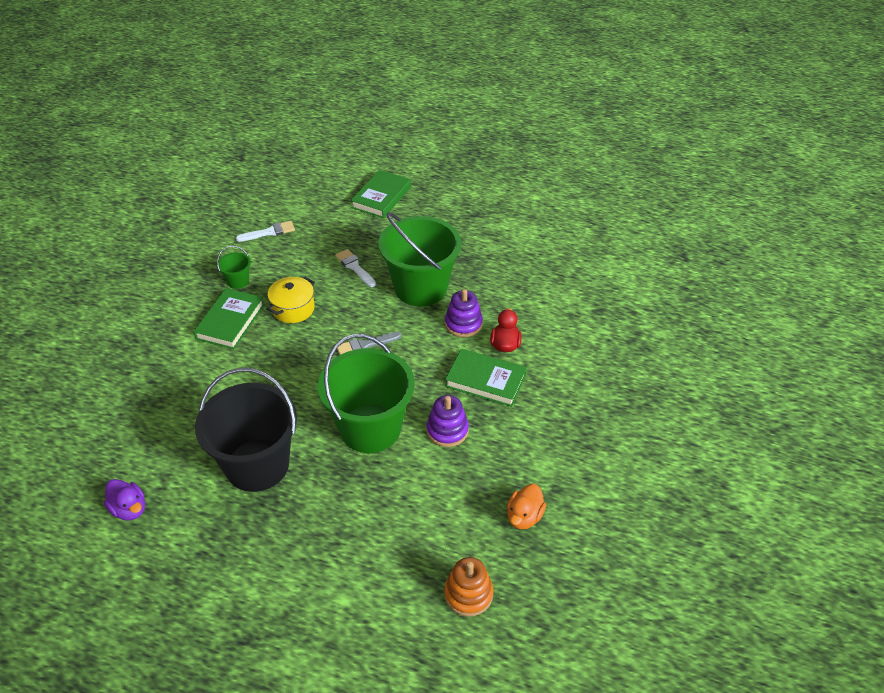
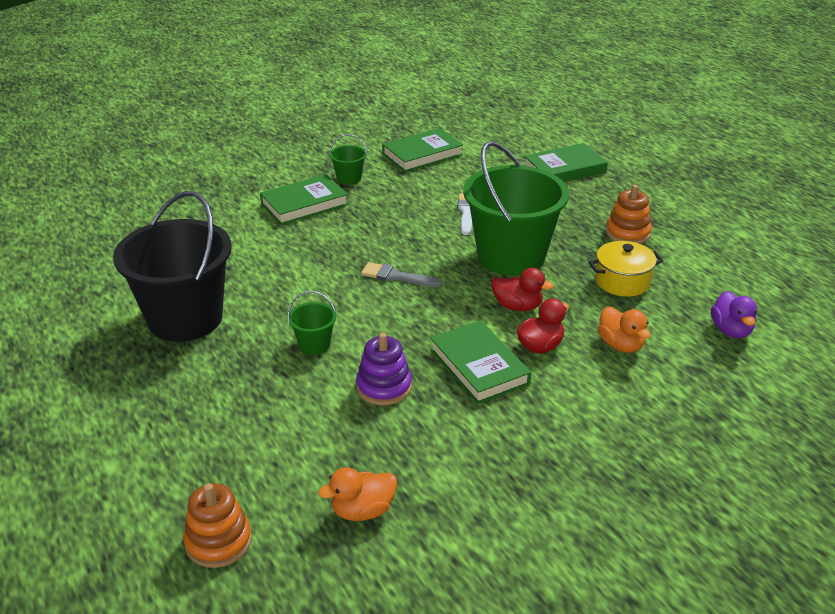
camera: 40 degrees right, 10 degrees down
(129, 509) = (56, 295): purple duck -> purple duck (731, 330)
(269, 232) = (422, 154): white brush -> green book
(293, 309) = (369, 219): yellow pot -> yellow pot (622, 281)
(370, 428) = (314, 344): green bucket -> green bucket, size x0.41
(463, 324) = (517, 306): purple stacking toy -> red duck
(471, 231) = (627, 233): none -> orange stacking toy
(546, 317) = (620, 345): none -> orange duck

